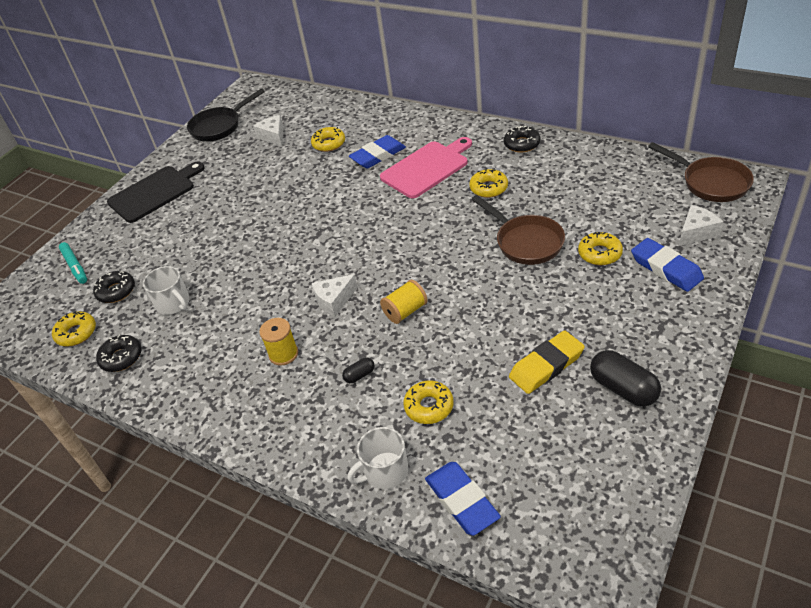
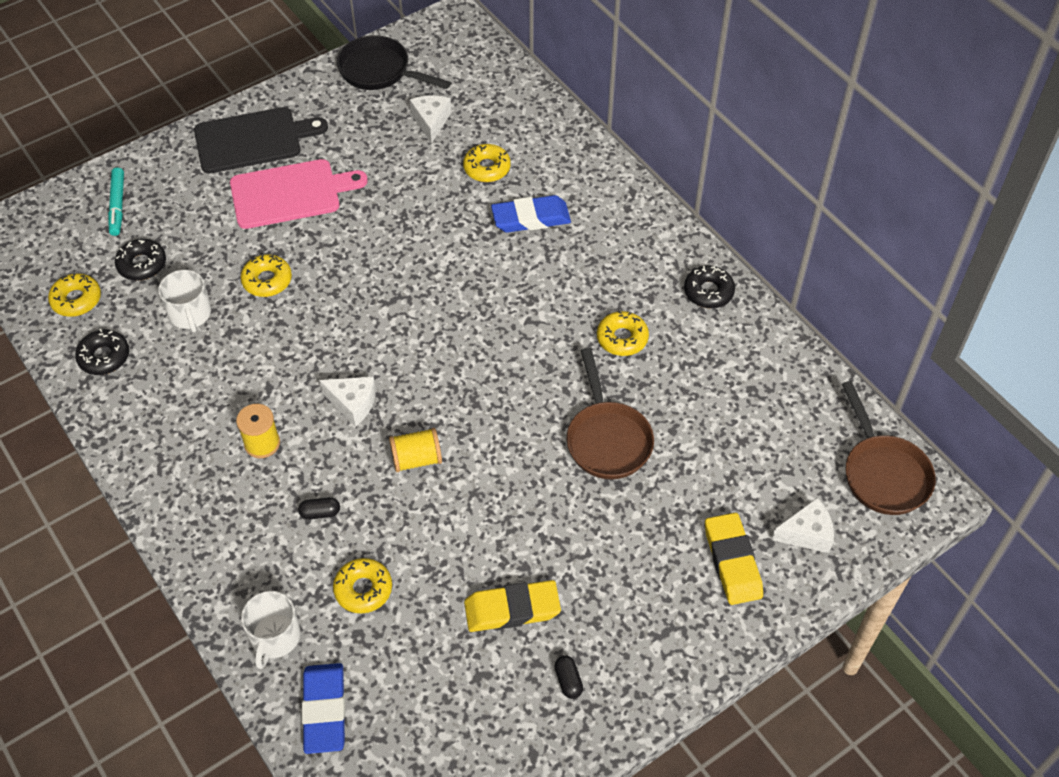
camera: 20 degrees right, 10 degrees up
(219, 126) = (379, 71): black pan -> black pan turned 45 degrees clockwise
(334, 301) = (353, 403): white cheese -> white cheese turned 150 degrees counterclockwise
(385, 471) = (275, 637): white mug -> white mug turned 75 degrees counterclockwise
(427, 168) = (573, 269): pink cutting board -> pink cutting board (290, 193)
(599, 253) = (676, 500): yellow donut -> yellow donut (267, 280)
(623, 388) = (568, 681): black capsule -> black capsule, size x0.50
(666, 268) = (732, 561): blue eraser -> yellow eraser

